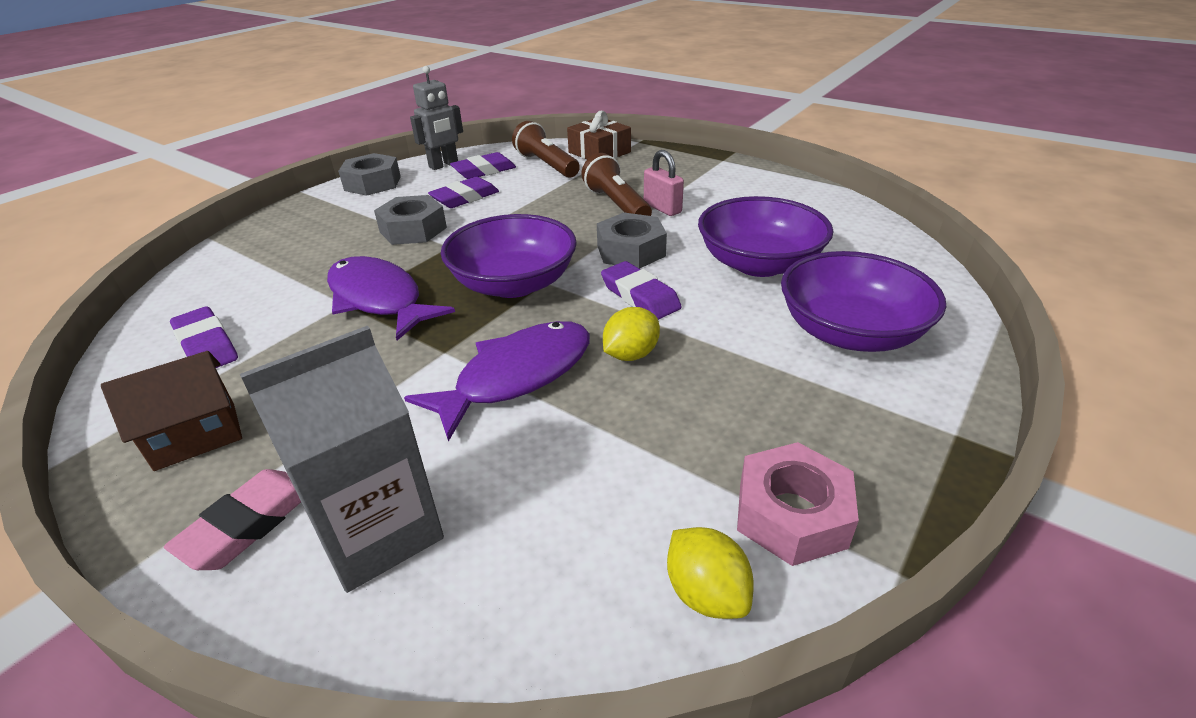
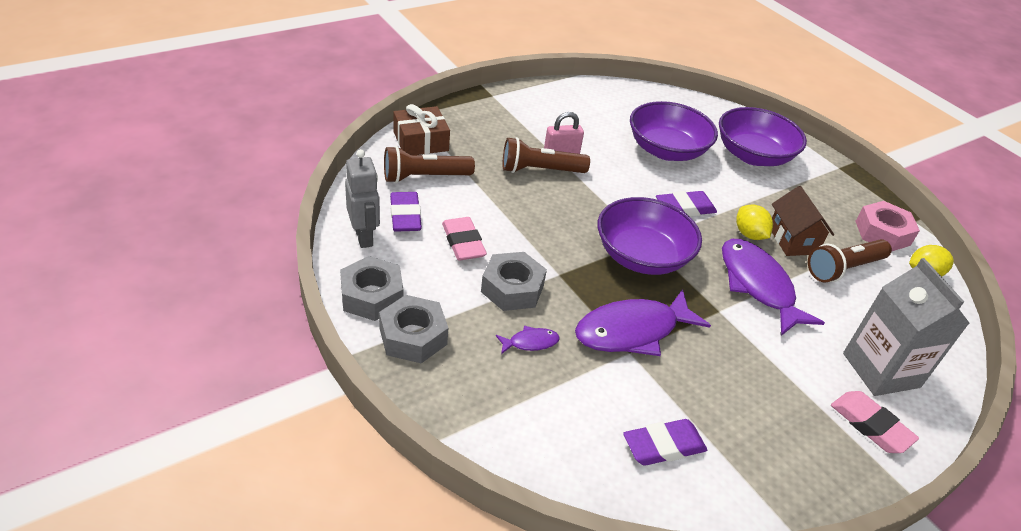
camera: 75 degrees left, 5 degrees up
(196, 436) = (784, 451): brown house -> brown house (792, 240)
(341, 252) = (530, 342): none -> purple fish
(465, 198) = (463, 242): purple eraser -> pink eraser
(626, 465) = (844, 269): none -> brown flashlight
(631, 251) = (621, 190): grey nut -> grey nut (413, 336)

